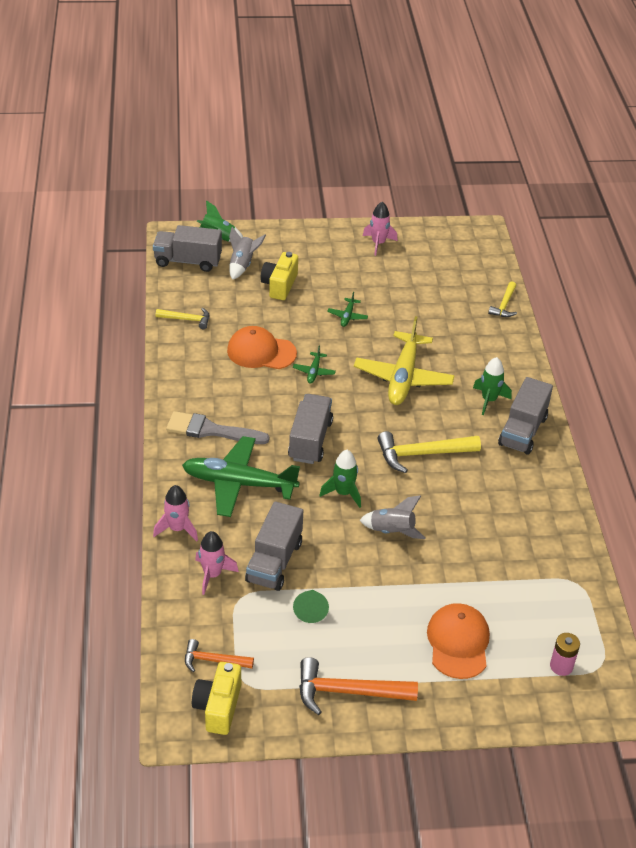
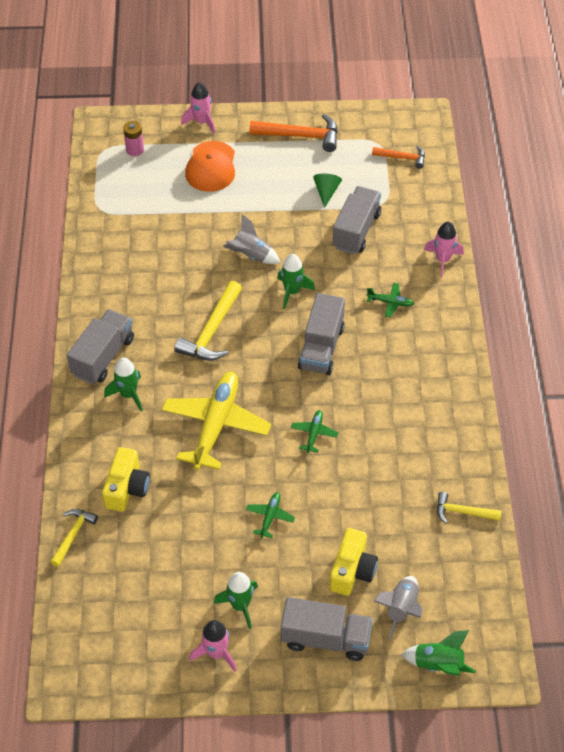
camera: 175 degrees left, 10 degrees up
(188, 261) = (473, 616): grey truck -> grey truck (325, 638)
(211, 430) = (421, 360): grey brush -> none
(212, 575) = (408, 220): pink rocket -> pink rocket (201, 122)
(218, 707) = (396, 128): yellow camera -> yellow camera (127, 488)
(238, 483) = (390, 302): green plane -> green plane, size x0.43
(261, 352) = (373, 462): orange cap -> none
(364, 267) = (240, 605): none -> green rocket
(421, 454) = (212, 331): yellow hammer -> yellow hammer turned 120 degrees clockwise

